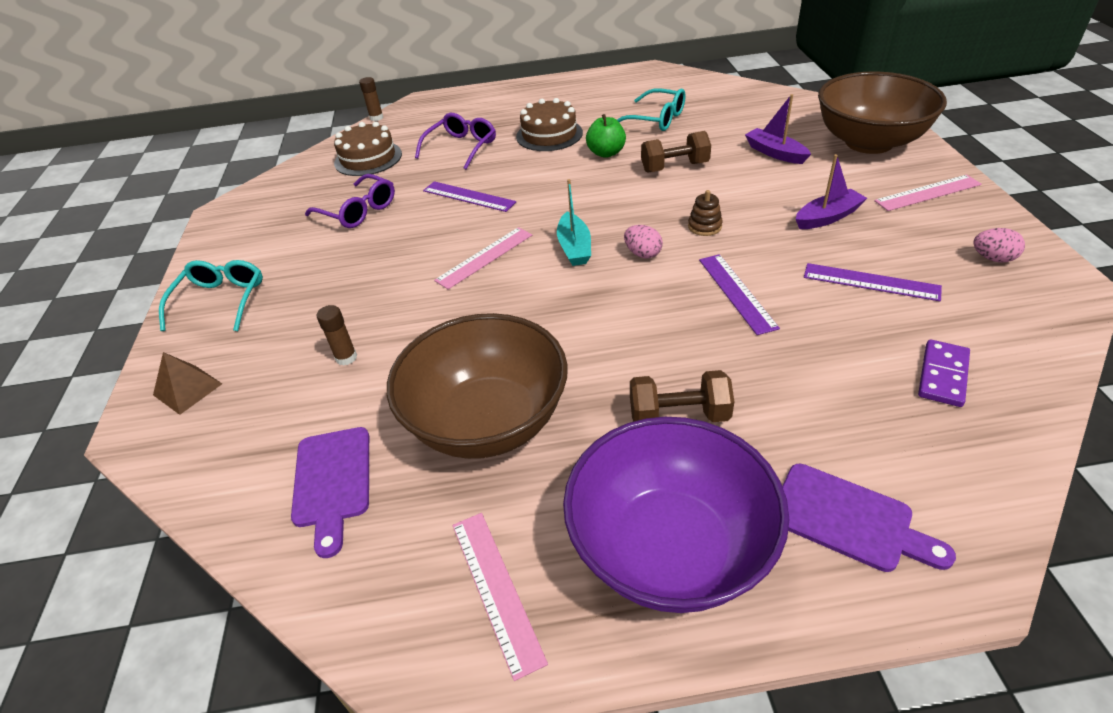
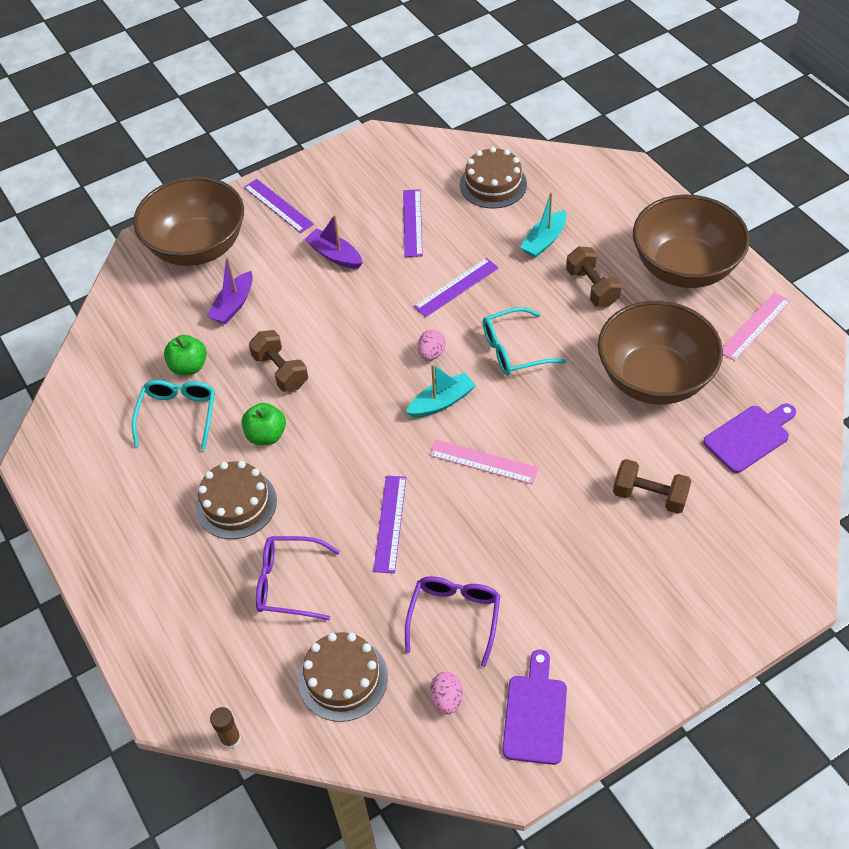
camera: 115 degrees left, 10 degrees up
(187, 389) = (744, 589): brown pyramid -> none
(221, 301) = (644, 649): turquoise glasses -> turquoise glasses (514, 350)
(346, 357) = (649, 496): brown glue stick -> brown dumbbell
(670, 548) = (684, 267): purple bowl -> brown bowl
(704, 226) = (376, 325): brown stacking toy -> none
(707, 127) = (189, 366): none -> green apple
(795, 394) = (544, 241): none -> turquoise boat
(848, 519) = (622, 208): purple cutting board -> purple cutting board (535, 714)
(927, 193) = (278, 206): pink ruler -> purple ruler
(942, 375) = (493, 184): purple domino -> brown cake
(992, 258) = (359, 170): pink egg -> pink egg (447, 699)

